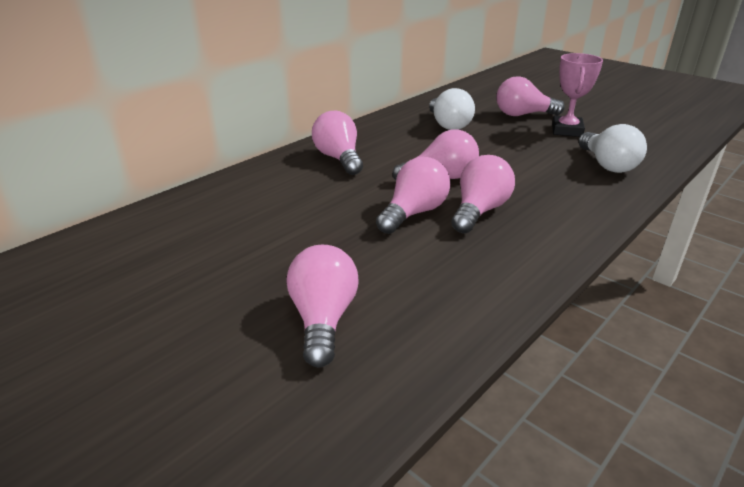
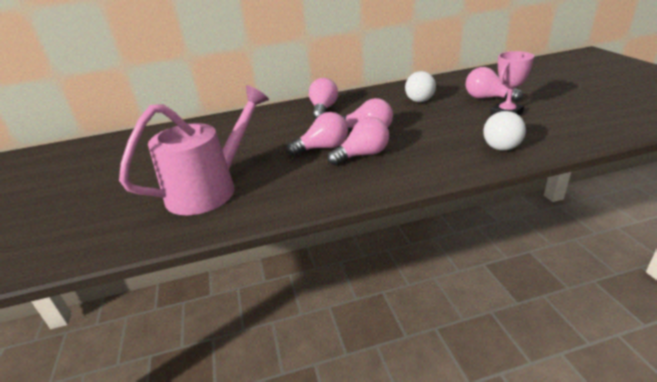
camera: 35 degrees right, 0 degrees up
(323, 319) = (210, 189): pink light bulb -> pink watering can

